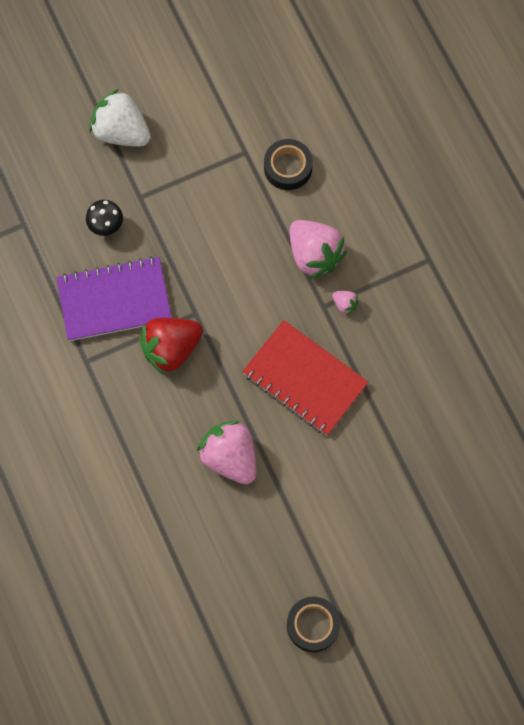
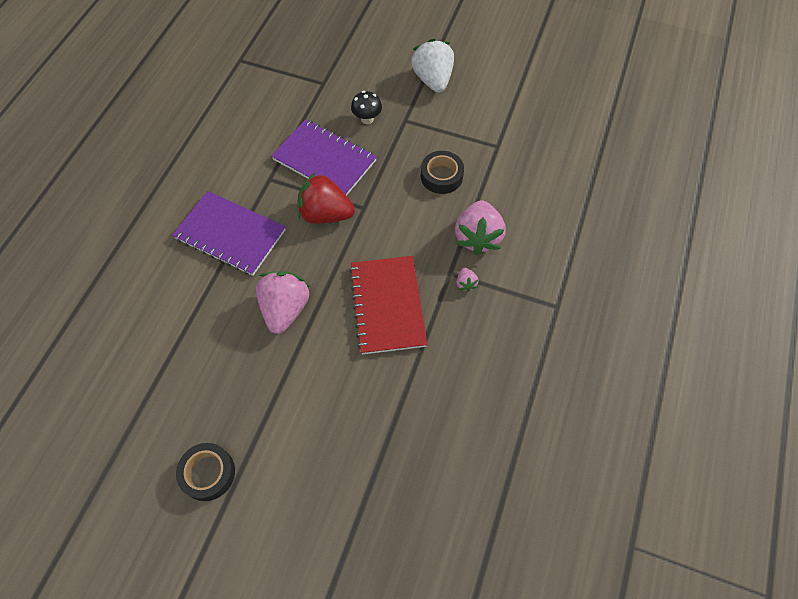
camera: 45 degrees right, 10 degrees down
(113, 440) = (230, 234): none -> purple notebook
(288, 167) = (515, 175): black tape -> black tape (441, 176)

